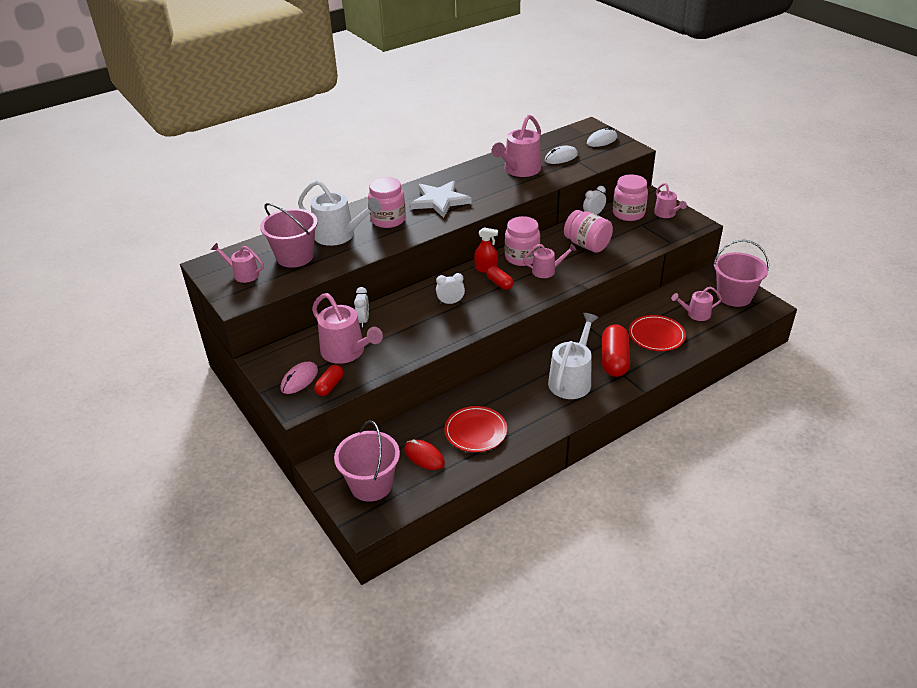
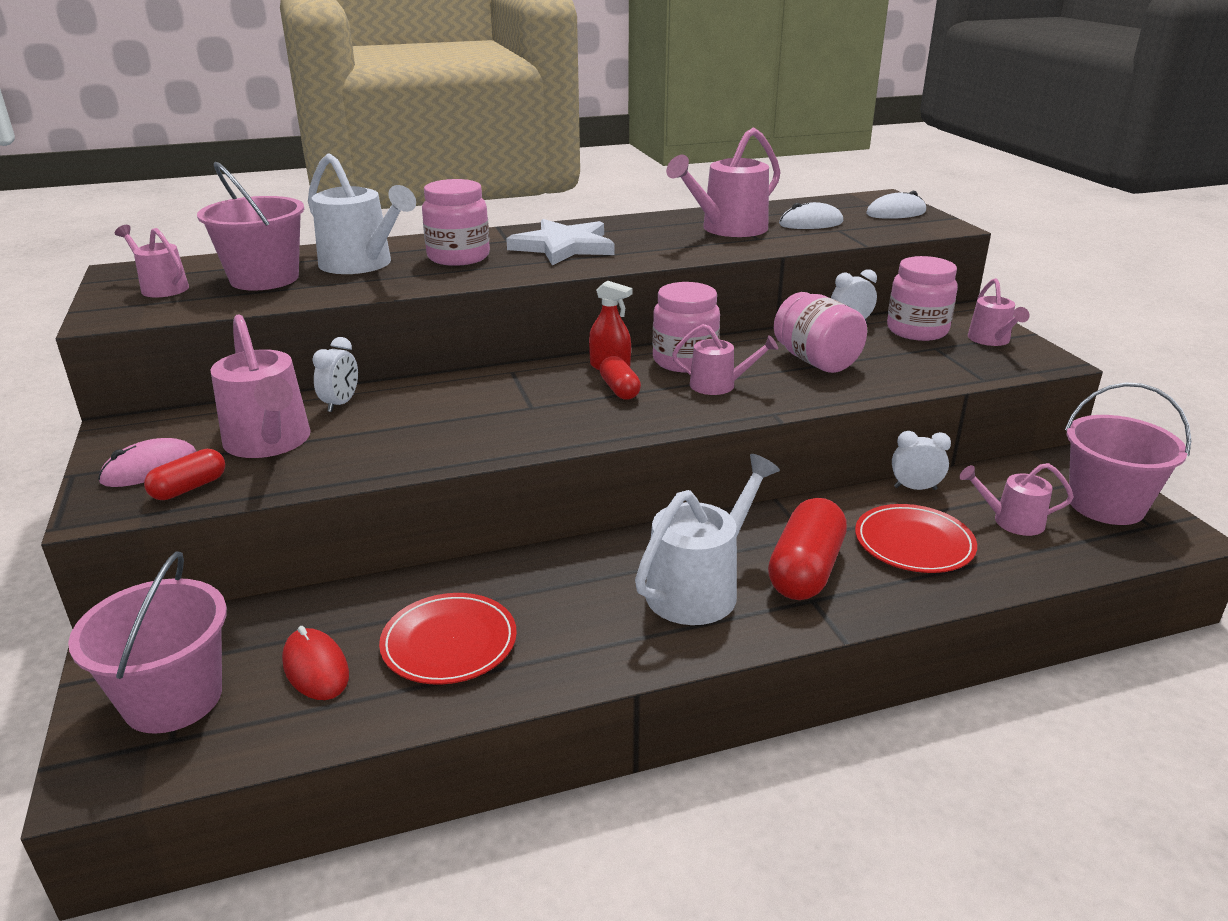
camera: 15 degrees right, 10 degrees down
(450, 302) = (511, 402): white clock -> white clock (915, 488)

